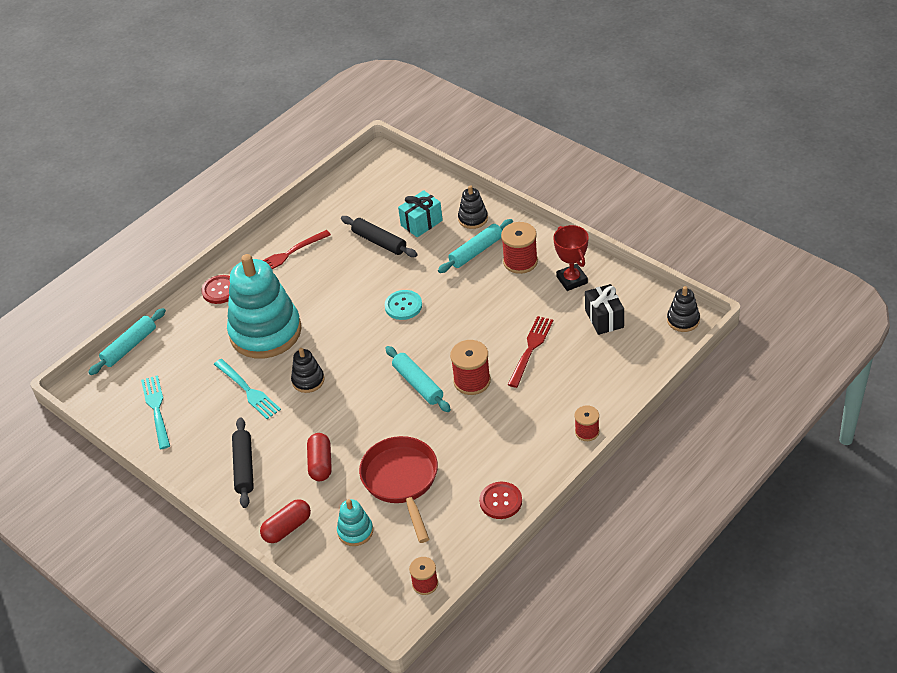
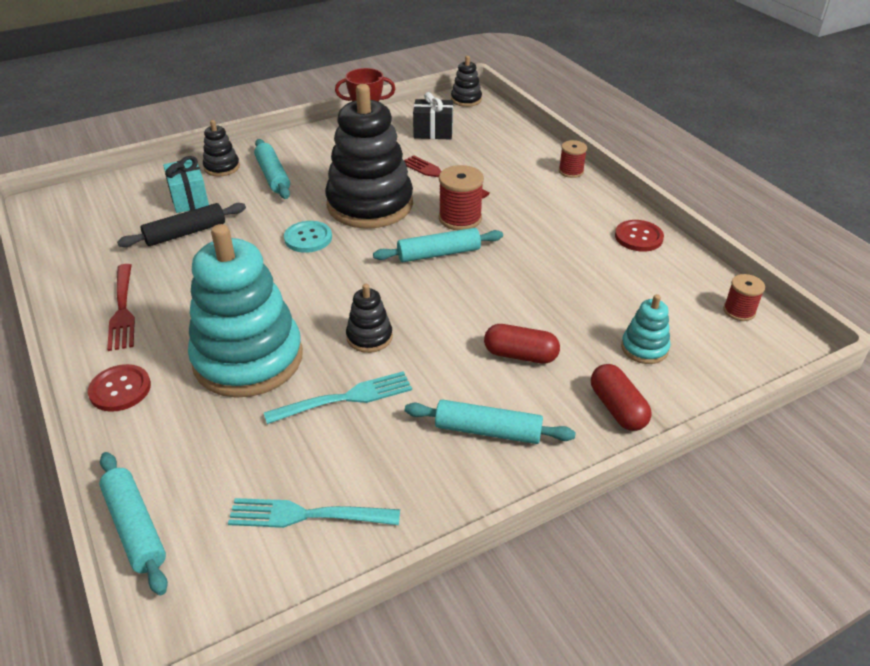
camera: 75 degrees left, 5 degrees down
(244, 467) = (488, 431): black rolling pin -> turquoise rolling pin
(402, 481) = (581, 296): red pan -> none
(464, 322) = (370, 204): none -> black stacking toy
(520, 261) = (315, 155): red spool -> none

